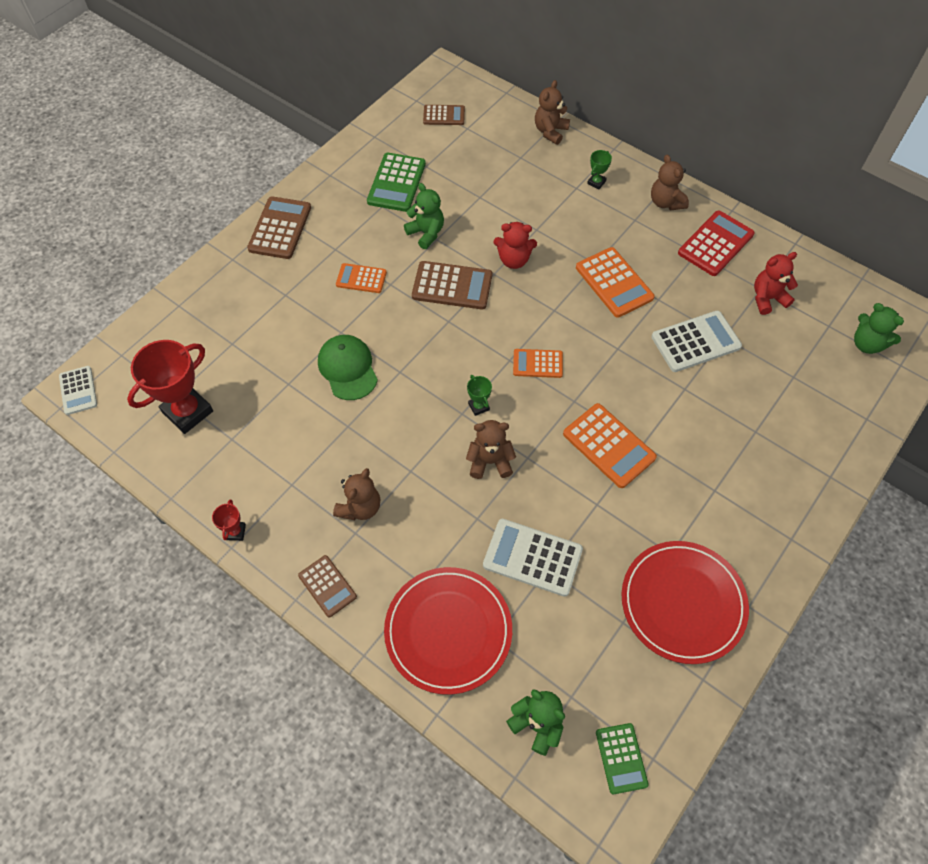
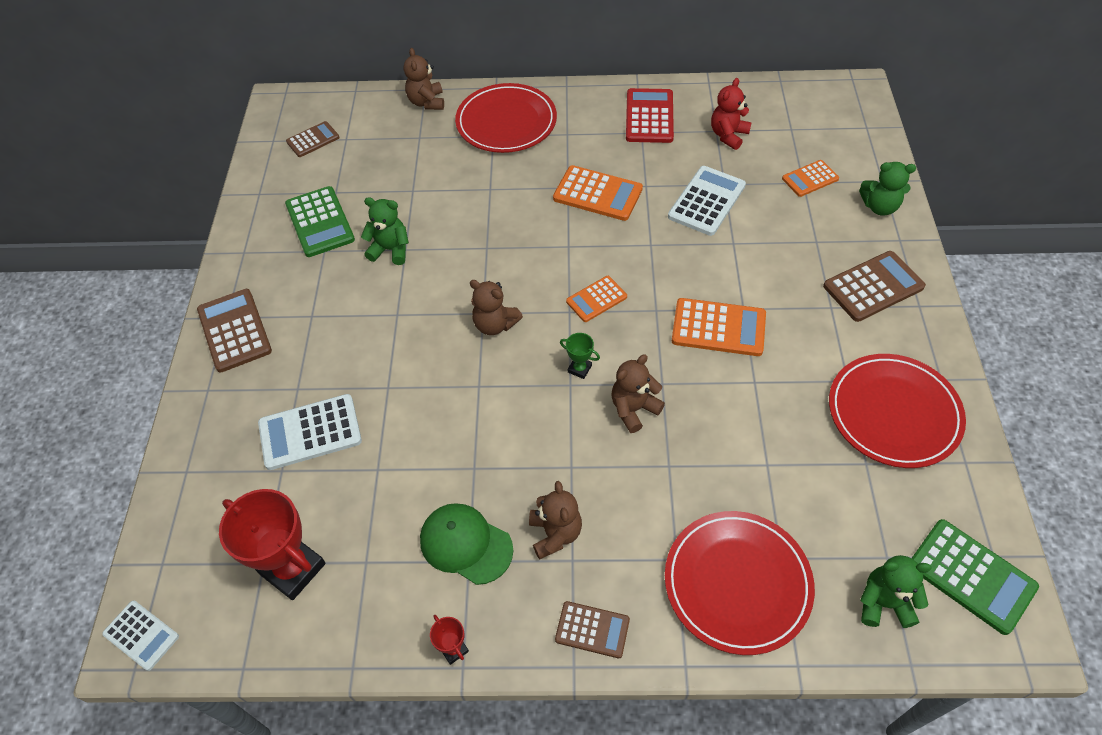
camera: 35 degrees left, 5 degrees down
(188, 412) = (293, 569): red trophy -> red trophy turned 60 degrees counterclockwise
(348, 368) = (425, 416): green cap -> green cap (465, 544)
(361, 279) = (363, 327): orange calculator -> orange calculator (810, 179)
(452, 286) = (458, 281): brown calculator -> brown calculator (873, 286)
(514, 260) = (494, 226): red teddy bear -> none
(532, 557) = (746, 464): white calculator -> white calculator (310, 432)
(596, 182) = (506, 122): green trophy -> red plate
(621, 758) = (971, 576): green calculator -> green calculator, size x1.61
(666, 202) = (579, 106): brown teddy bear -> brown teddy bear (495, 324)
(867, 344) = (830, 126): green teddy bear -> green teddy bear (879, 207)

